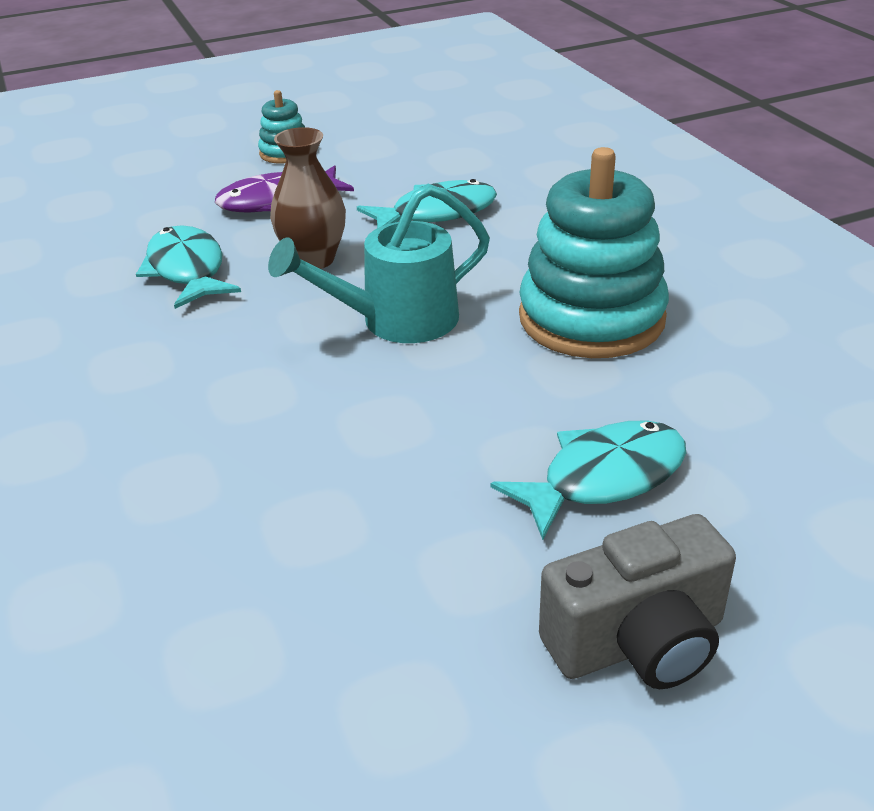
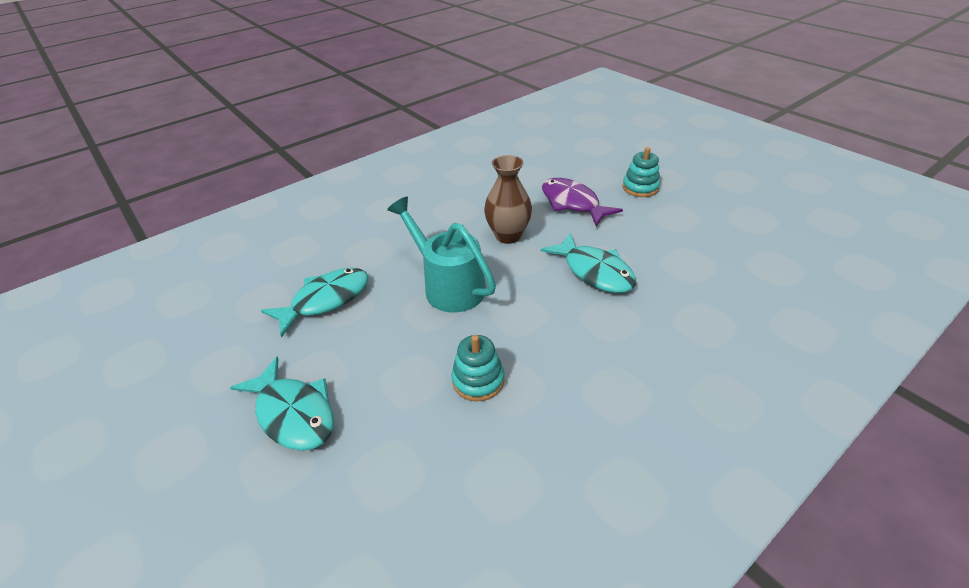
camera: 75 degrees right, 5 degrees up
(187, 270) = (479, 197): turquoise fish -> turquoise fish (325, 300)
(591, 318) = (478, 380): turquoise stacking toy -> turquoise stacking toy, size x0.48
(638, 642) = (153, 449): grey camera -> none

